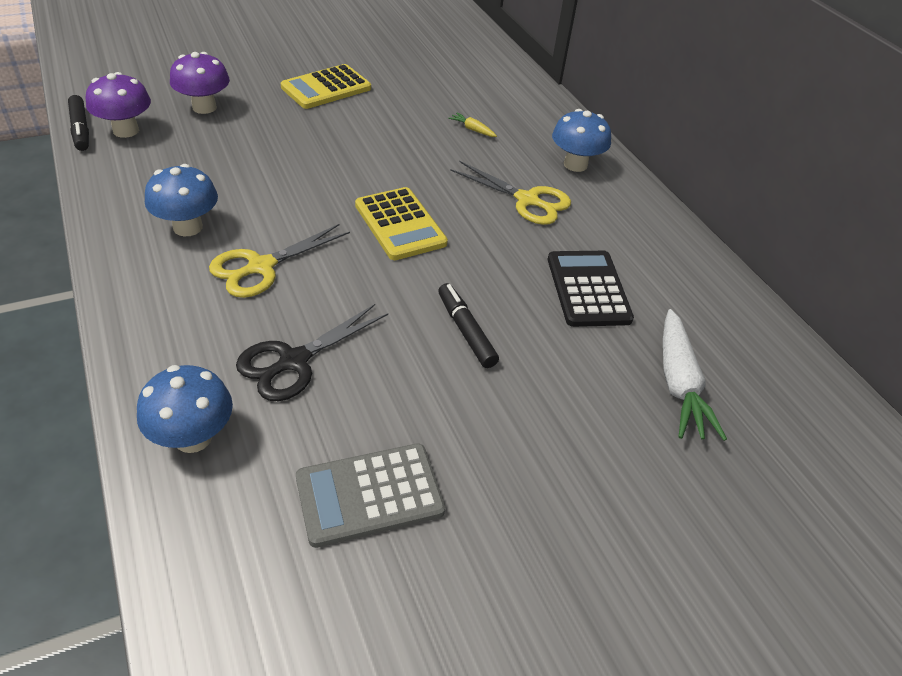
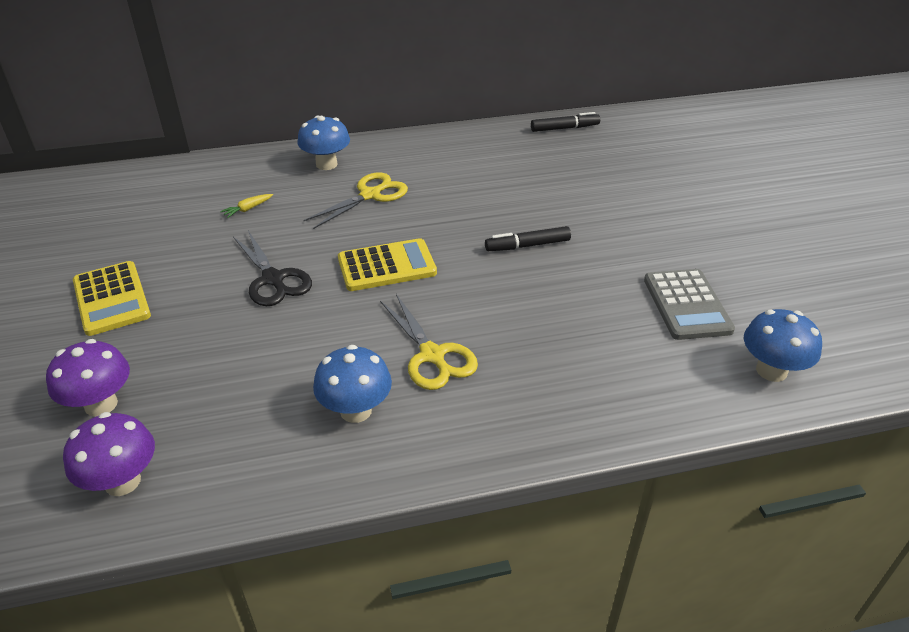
camera: 75 degrees left, 5 degrees down
(80, 129) = (95, 534): black marker -> black marker (564, 128)
(193, 437) = (643, 396): blue mushroom -> blue mushroom (771, 371)
(294, 361) = (558, 337): black scissors -> black scissors (273, 279)
(588, 289) = (486, 185): black calculator -> none
(678, 384) = (582, 167): white carrot -> none

